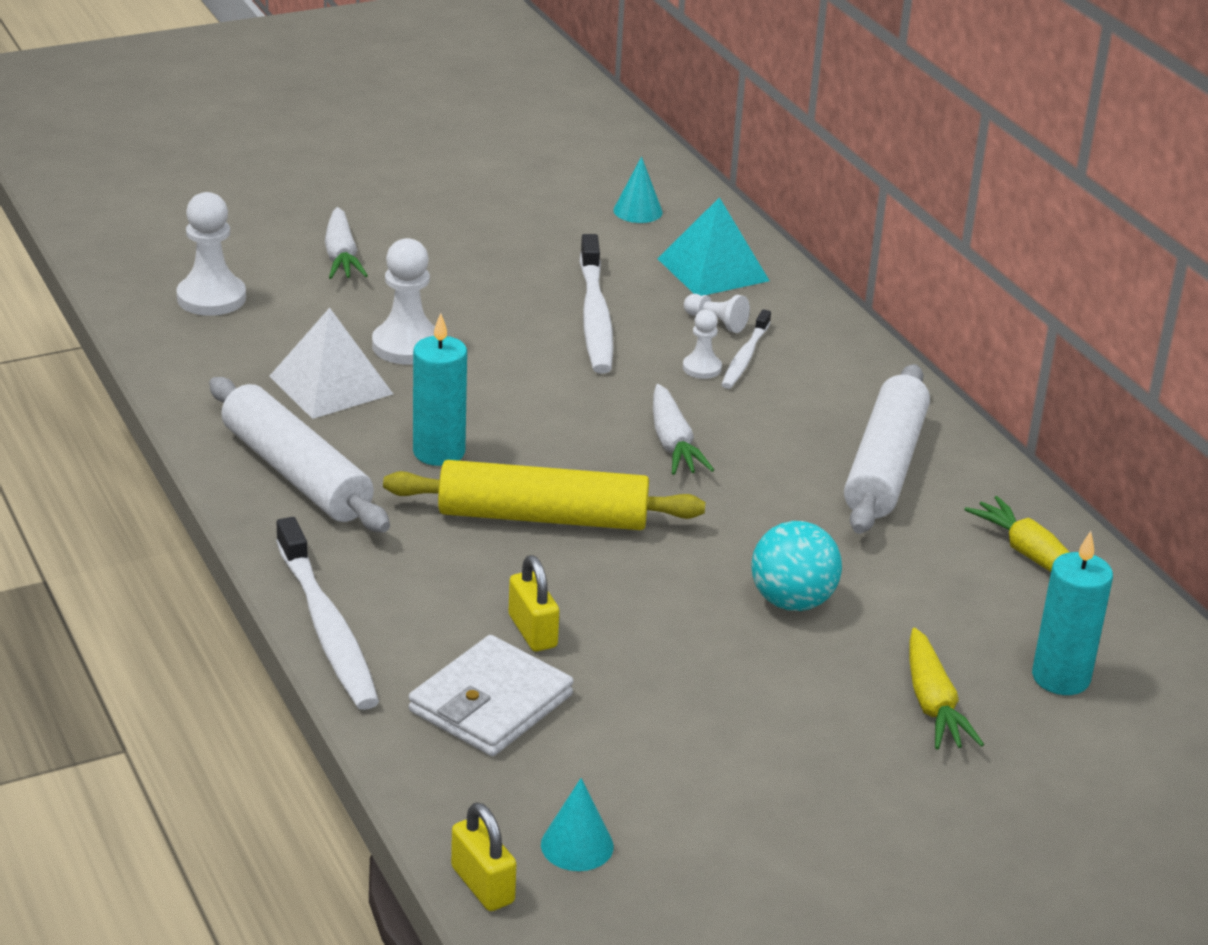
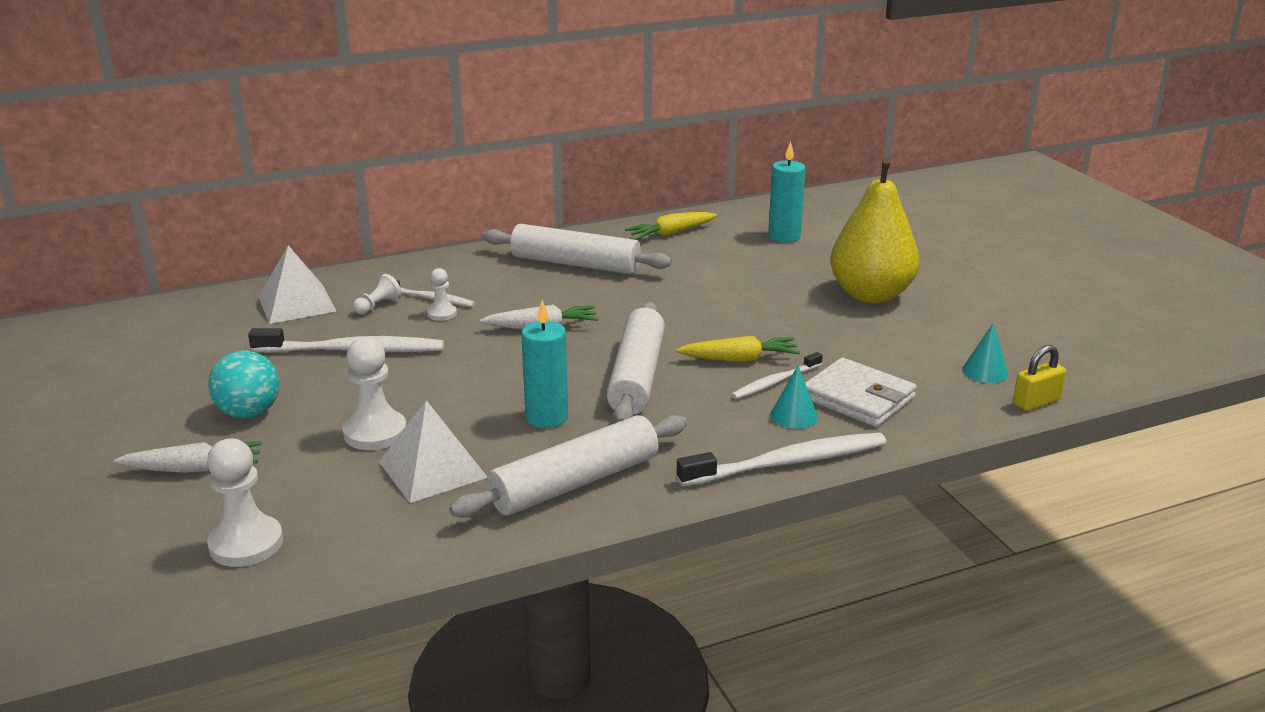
camera: 85 degrees left, 5 degrees down
(532, 631) = (775, 382): yellow padlock -> white toothbrush
(542, 517) = (637, 376): yellow rolling pin -> white rolling pin
(638, 211) = (183, 328): turquoise cone -> turquoise cone (794, 416)
(713, 269) = (296, 304): turquoise pyramid -> white pyramid
(792, 601) = (726, 299): turquoise ball -> turquoise ball (249, 413)
(838, 754) = (870, 295): none -> yellow pear
(933, 704) = (817, 268): yellow carrot -> yellow carrot (740, 359)

